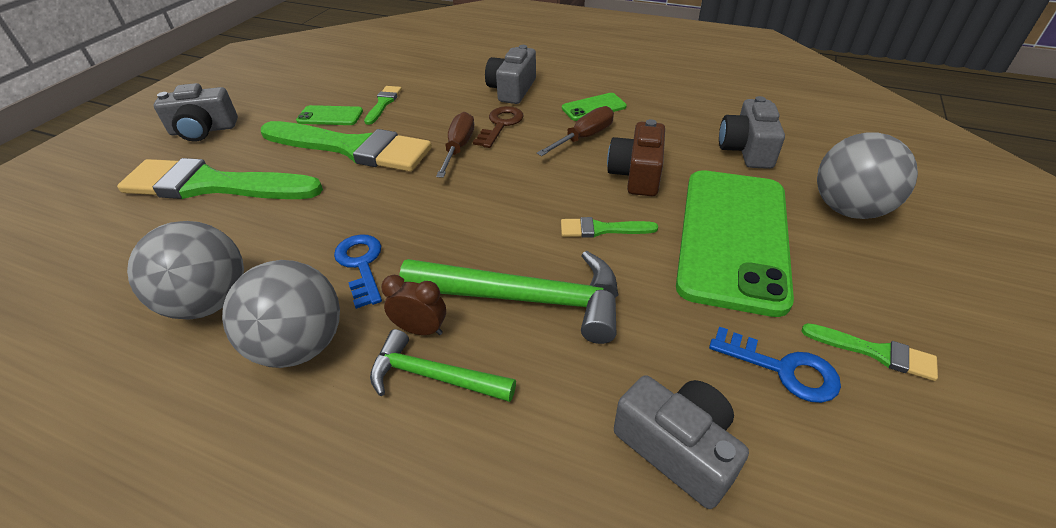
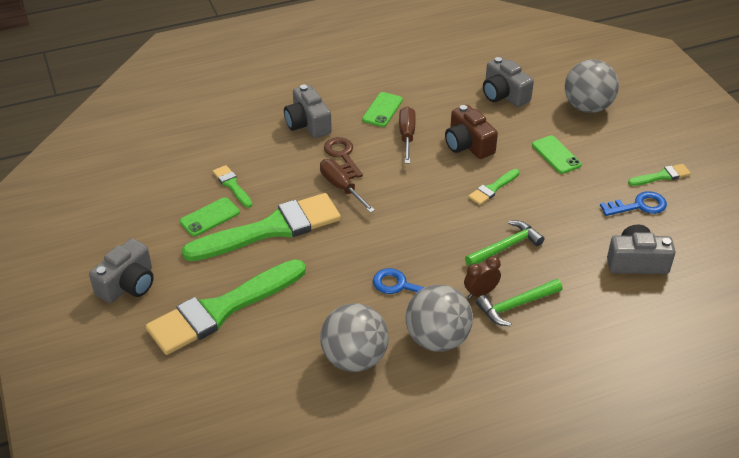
camera: 45 degrees left, 0 degrees up
(525, 298) = (505, 247): green hammer -> green hammer, size x0.60
(733, 237) = (556, 155): green phone -> green phone, size x0.42

